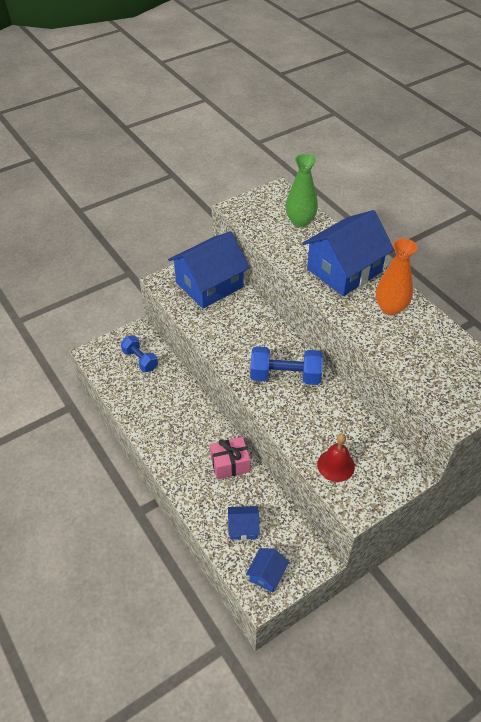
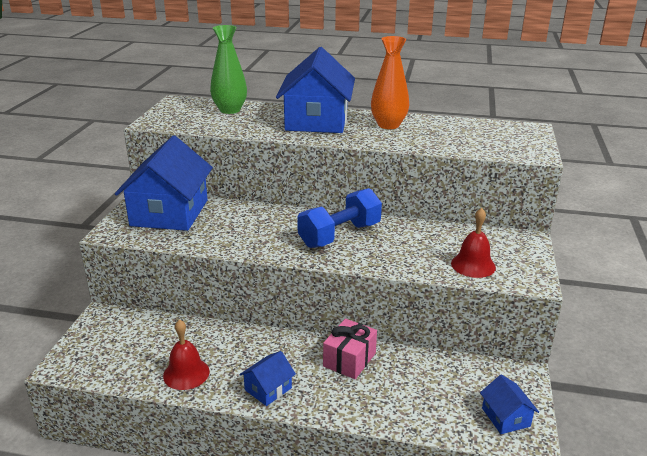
camera: 45 degrees left, 20 degrees down
(139, 404) = (186, 373): none -> red bell
(140, 360) = (135, 338): blue dumbbell -> none
(243, 527) = (433, 398): blue house -> blue house (268, 389)

